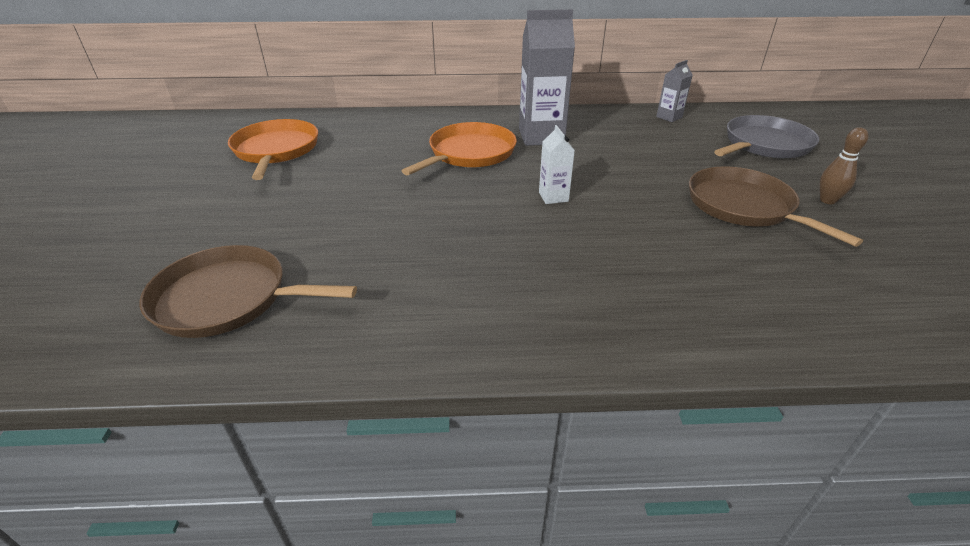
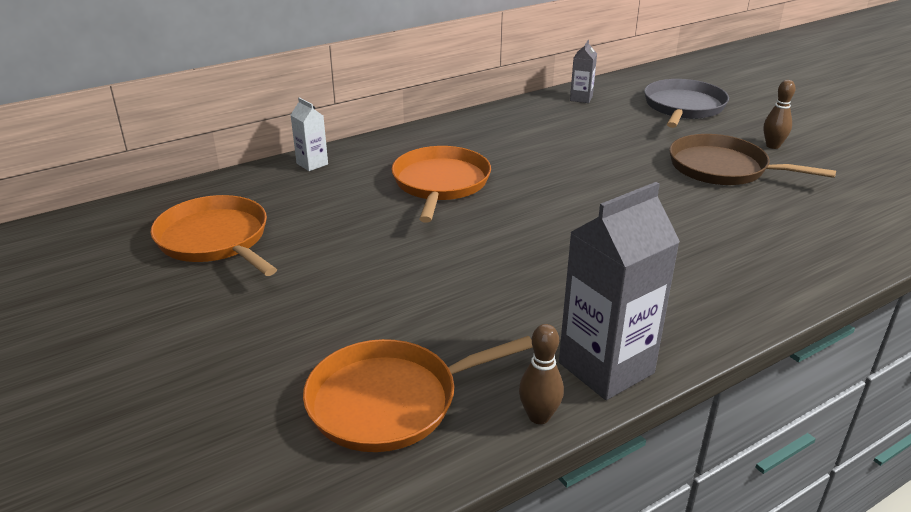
camera: 30 degrees left, 5 degrees down
(228, 299) = (390, 401): brown pan -> orange pan
(309, 359) = (539, 416): none -> brown bowling pin
(541, 136) = (489, 147): grey carton -> grey carton (606, 368)
(553, 197) = (569, 204): white carton -> white carton (312, 164)

